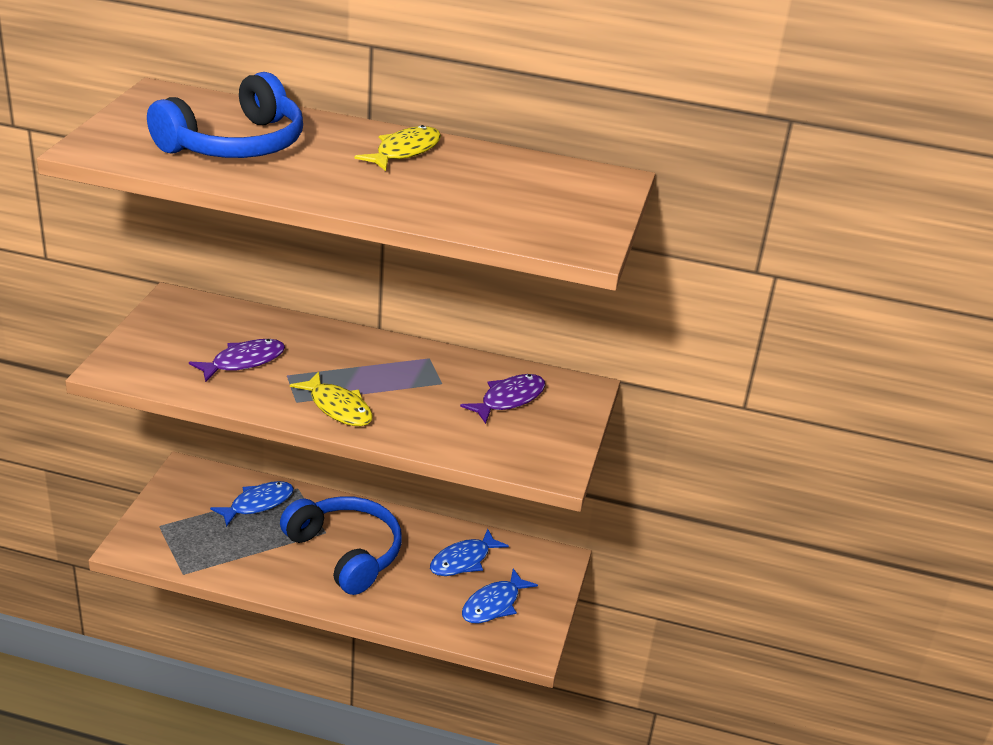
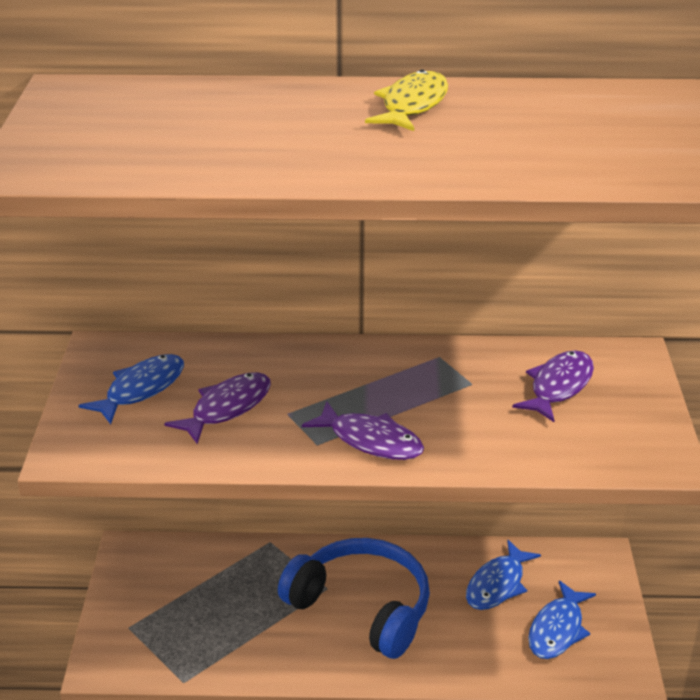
camera: 10 degrees left, 0 degrees up
(236, 144) = (205, 133): blue headphones -> none
(258, 504) = (233, 572): blue fish -> blue fish (141, 389)
(338, 408) = (371, 441): yellow fish -> purple fish

